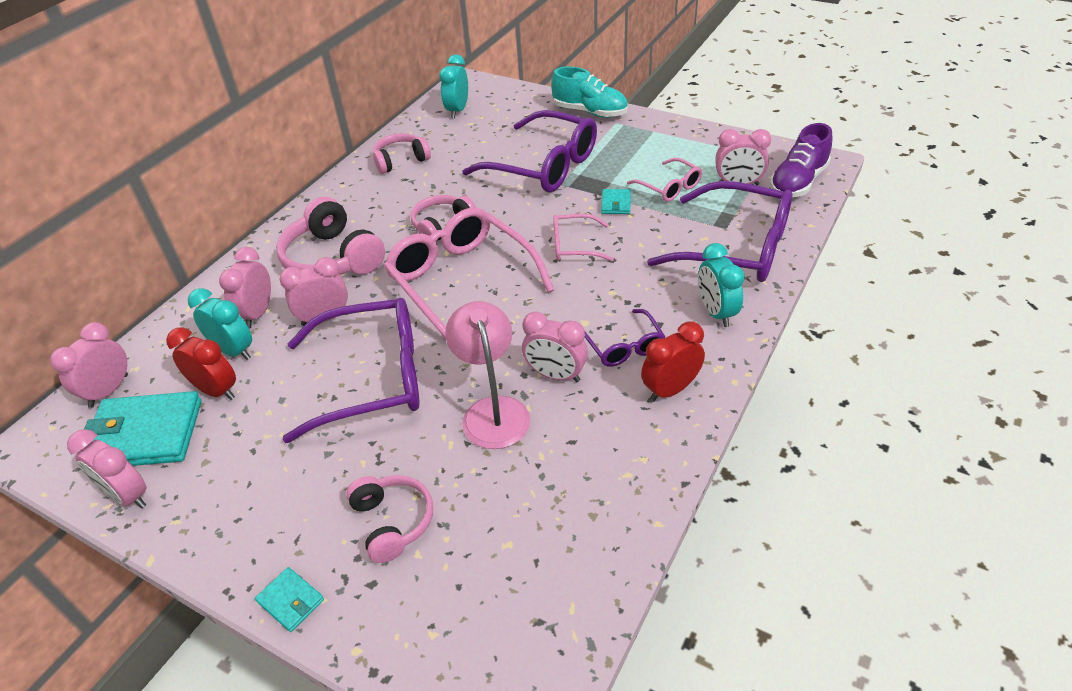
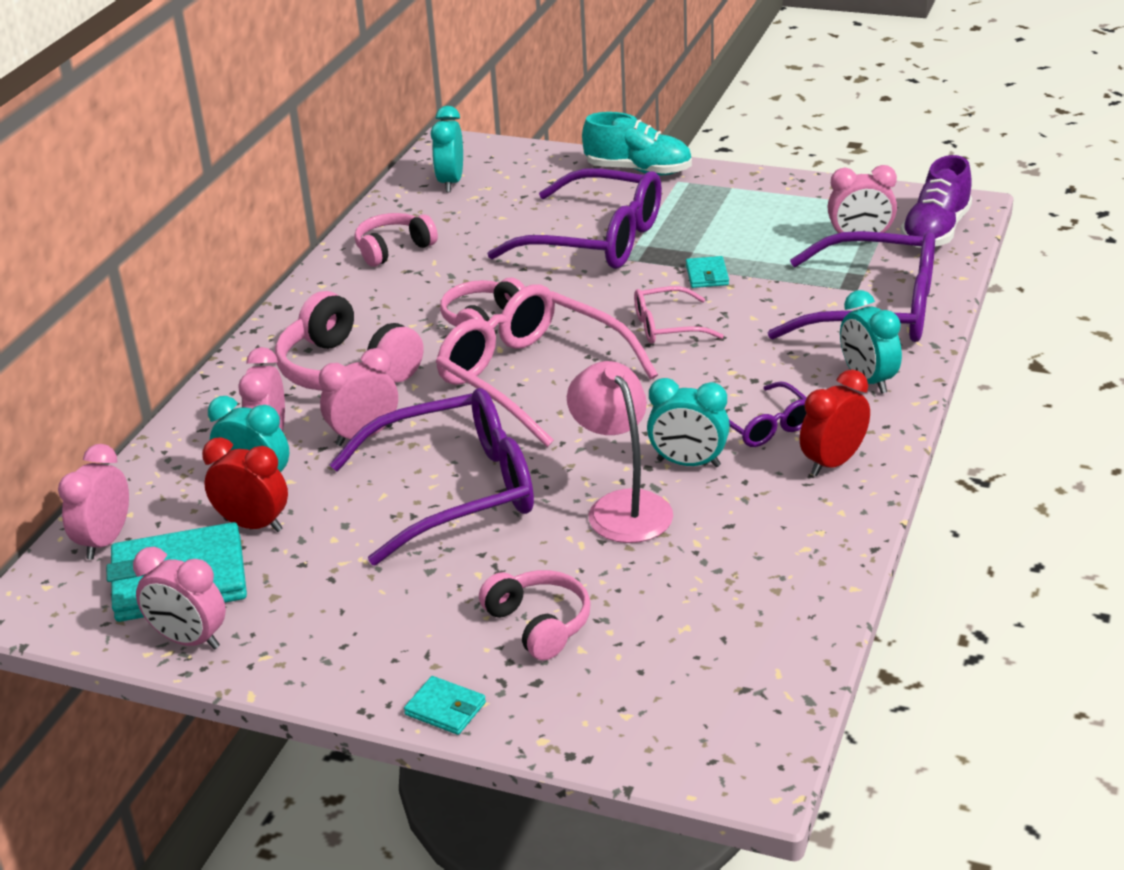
camera: 10 degrees left, 10 degrees down
(556, 375) = (688, 463): pink clock -> turquoise clock
(669, 187) = (771, 250): pink glasses -> none

